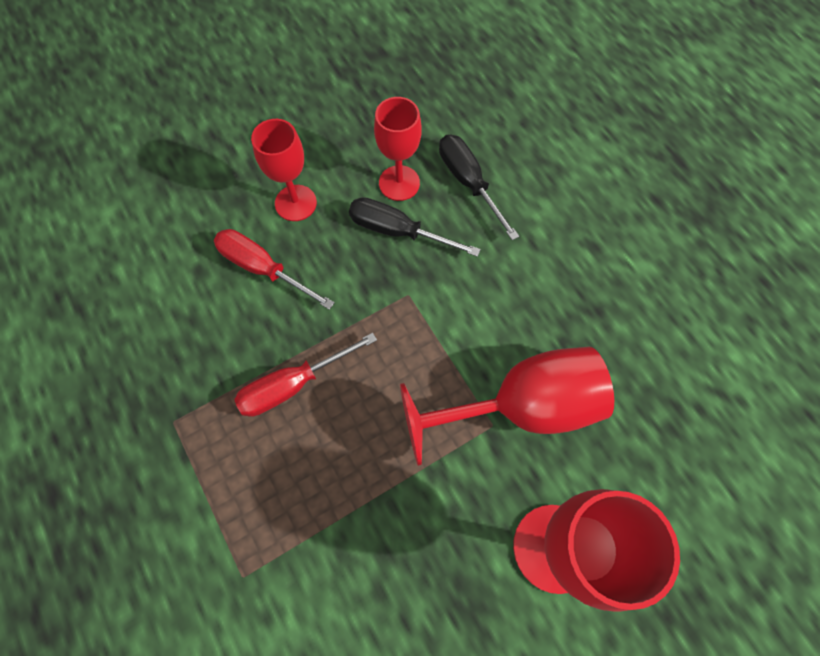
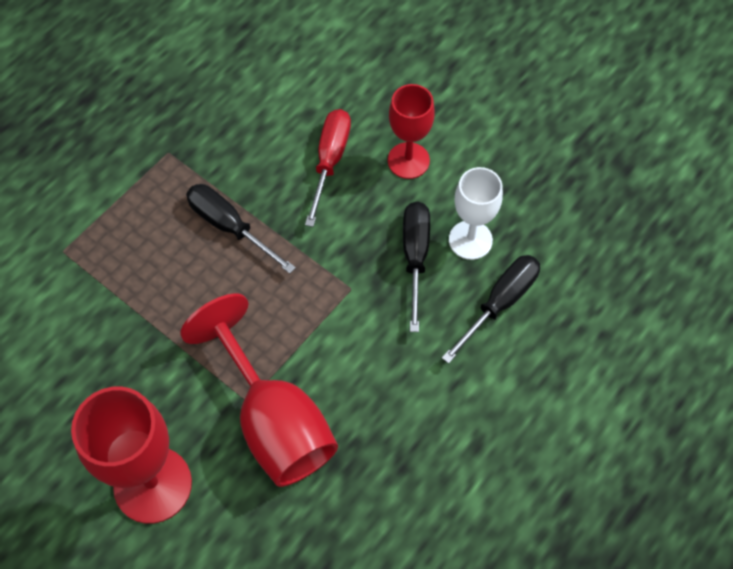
camera: 70 degrees right, 5 degrees down
(293, 385) = (229, 226): red screwdriver -> black screwdriver
(399, 183) = (470, 240): red goblet -> white goblet

